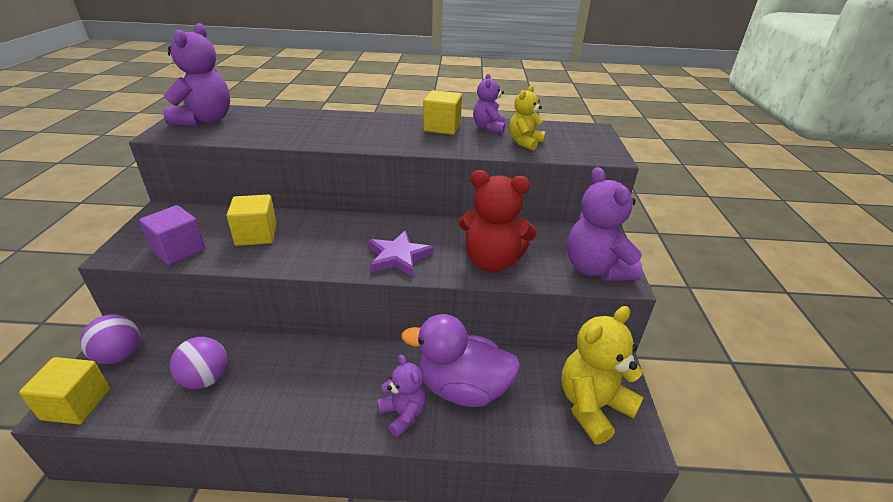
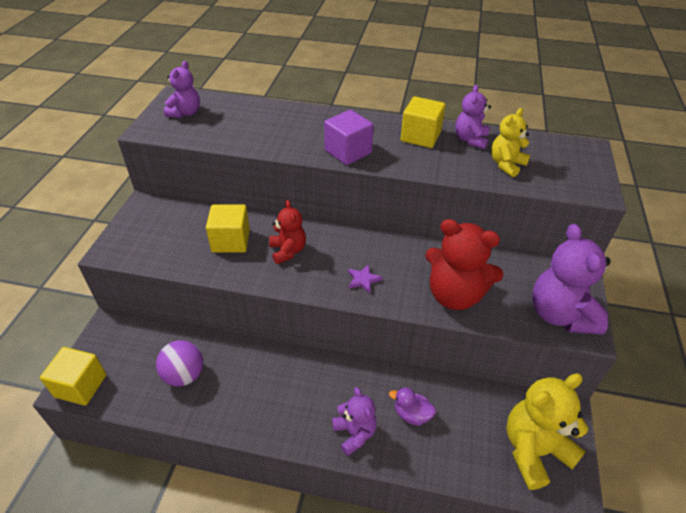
camera: 10 degrees right, 10 degrees up
(119, 355) = (112, 342): purple ball -> none
(178, 250) = (162, 253): purple cube -> purple cube (348, 152)
(205, 120) = (185, 113): purple teddy bear -> purple teddy bear, size x0.59
(318, 239) = (288, 251): none -> red teddy bear
(398, 257) = (363, 280): purple star -> purple star, size x0.55
(462, 388) = (411, 414): purple duck -> purple duck, size x0.45

